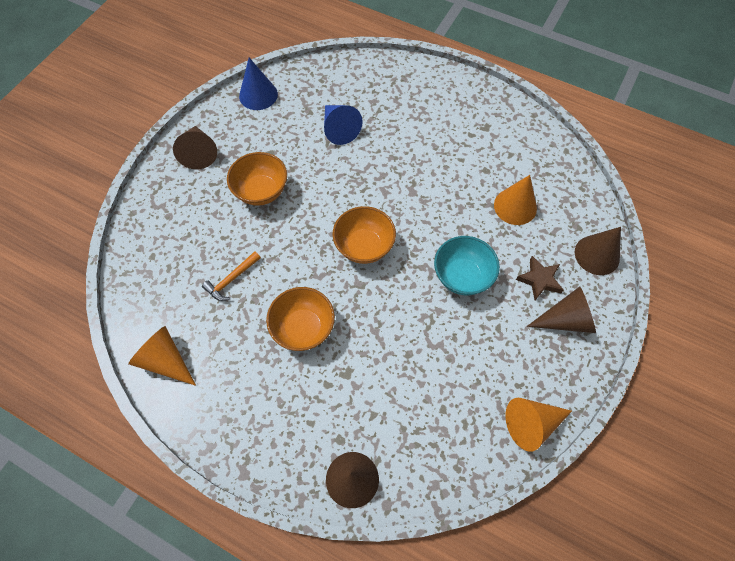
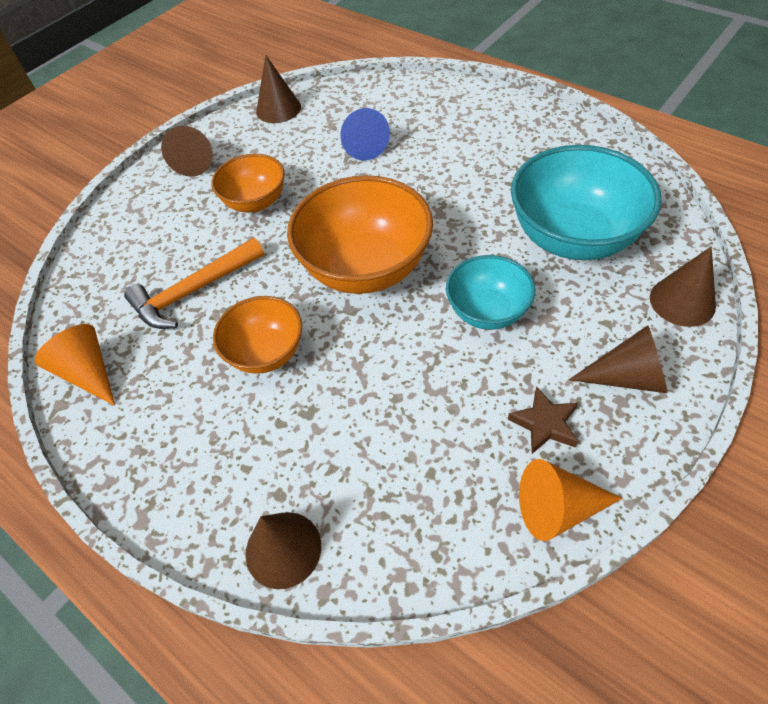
camera: 15 degrees right, 10 degrees down
(232, 279) = (194, 291): orange hammer -> orange hammer, size x1.76
(258, 95) = (278, 109): blue cone -> brown cone
(364, 246) = (365, 268): orange bowl -> orange bowl, size x1.72
(515, 206) = (573, 237): orange cone -> turquoise bowl
(539, 280) = (595, 325): brown star -> brown star (544, 424)

